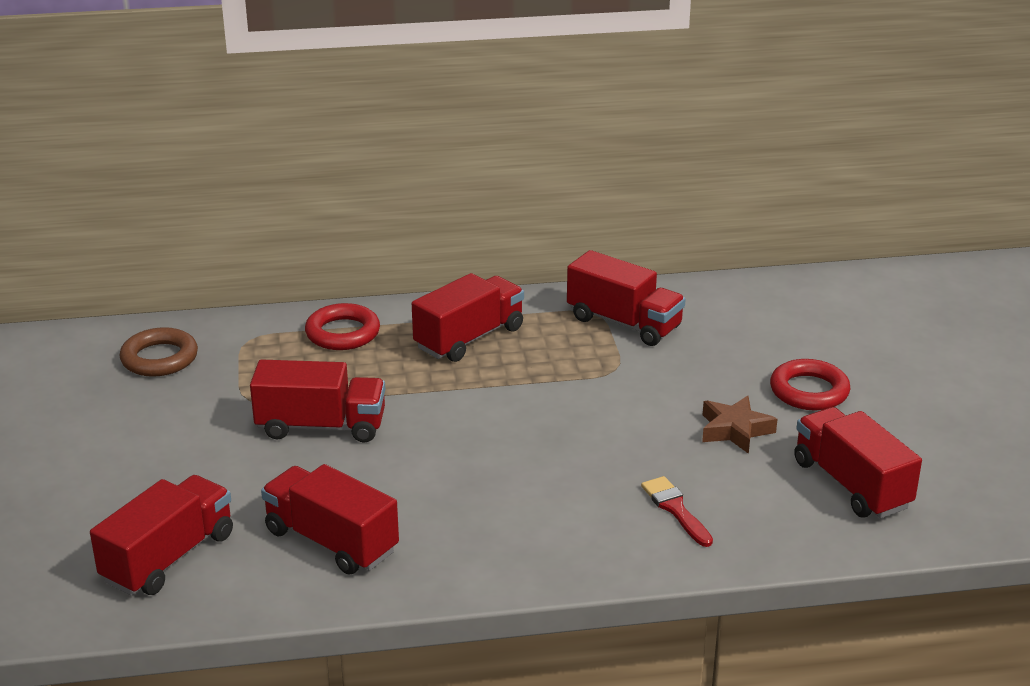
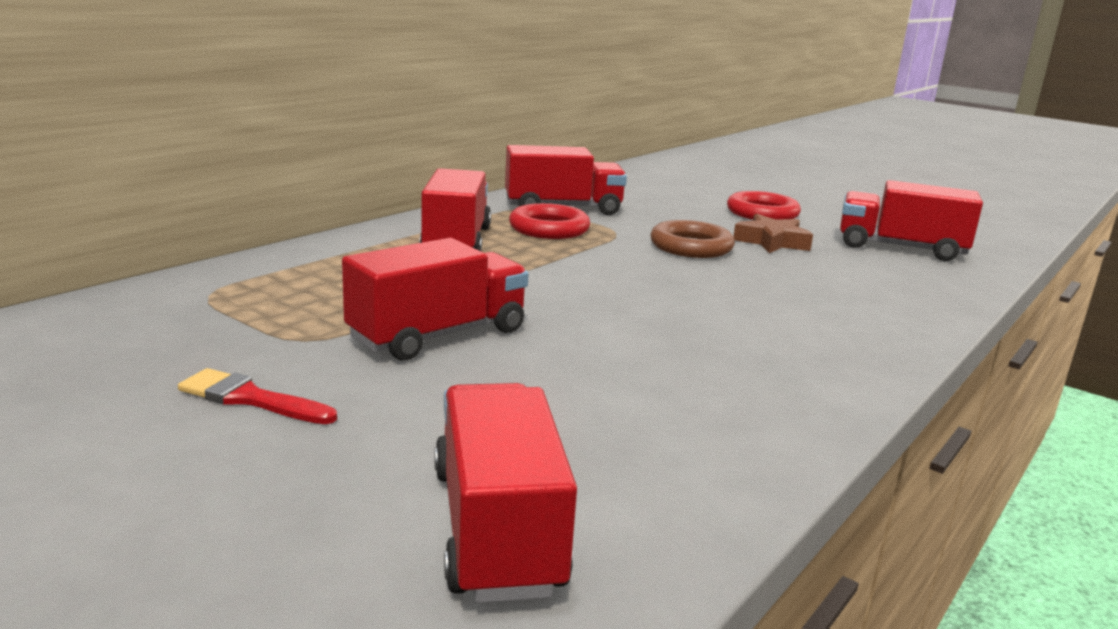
camera: 45 degrees left, 10 degrees down
(159, 358) = (101, 339): brown ring -> brown ring (691, 247)
(331, 541) = (654, 422): red truck -> none
(343, 333) = (318, 265): red ring -> red ring (549, 229)
(675, 509) = (849, 293): red brush -> red brush (250, 399)

